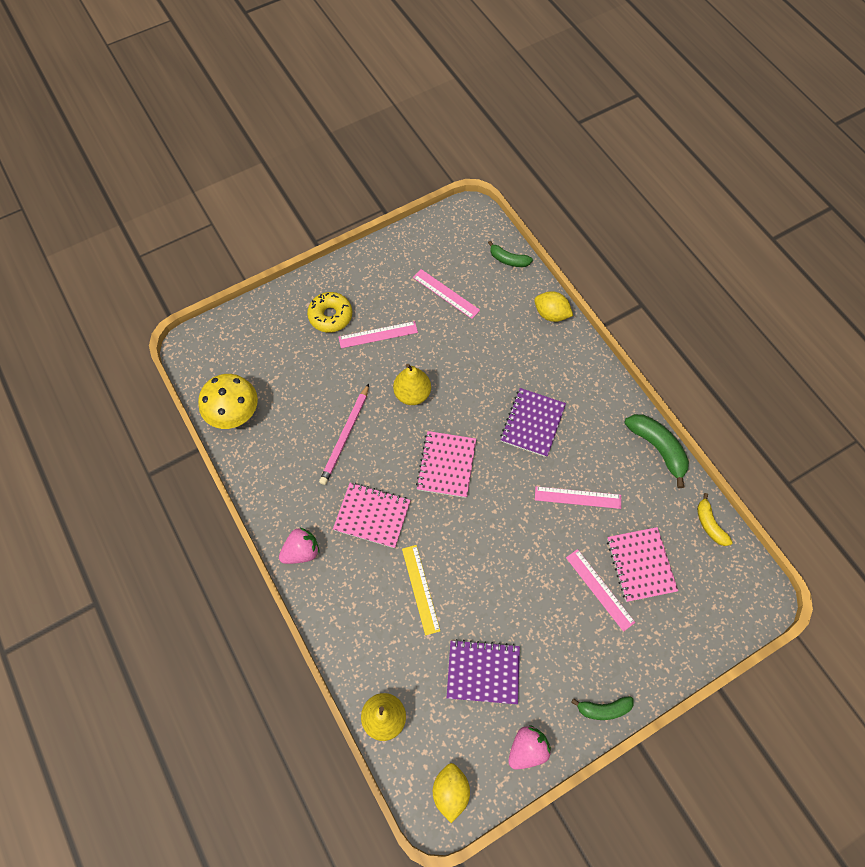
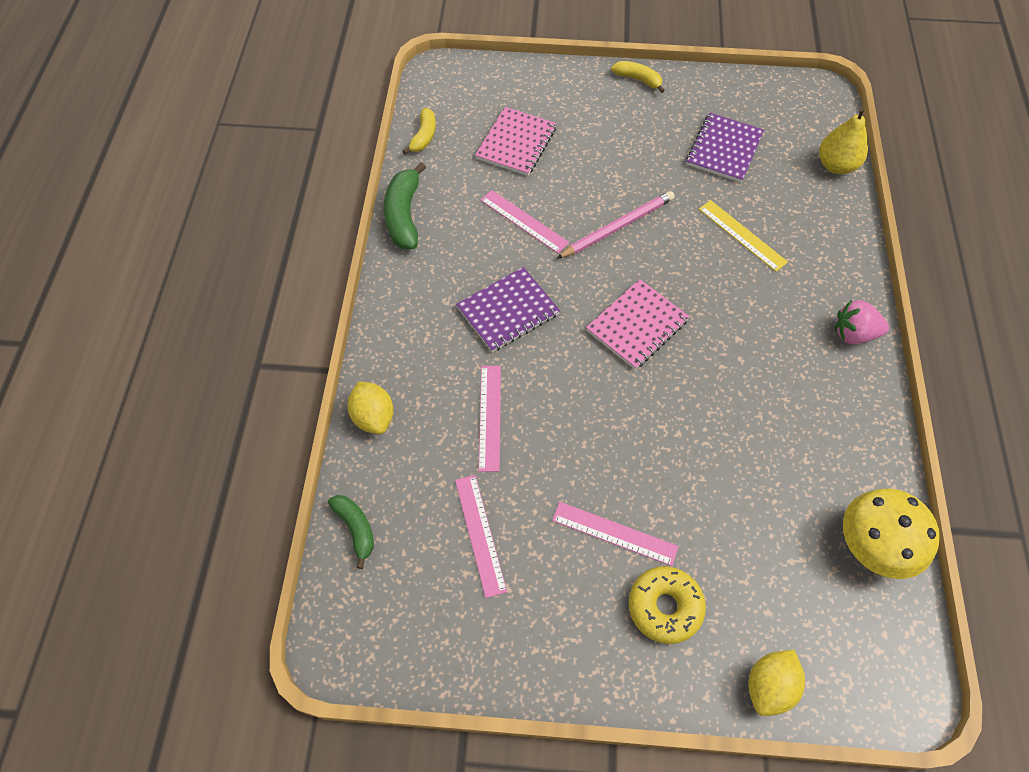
camera: 145 degrees left, 5 degrees down
(345, 436) = (737, 425): pink pencil -> pink pencil (617, 227)
(372, 515) = (754, 324): pink notebook -> none
(412, 394) = (622, 426): yellow pear -> none
(420, 589) = (742, 235): yellow ruler -> yellow ruler turned 60 degrees counterclockwise
(450, 791) = (804, 98): yellow lemon -> yellow lemon (769, 686)
(483, 672) = (724, 149): purple notebook -> purple notebook turned 75 degrees clockwise
(527, 749) = (721, 89): pink strawberry -> none
(599, 589) = (570, 147): pink ruler -> pink ruler (490, 417)
(603, 709) = (638, 79): green banana -> yellow banana

